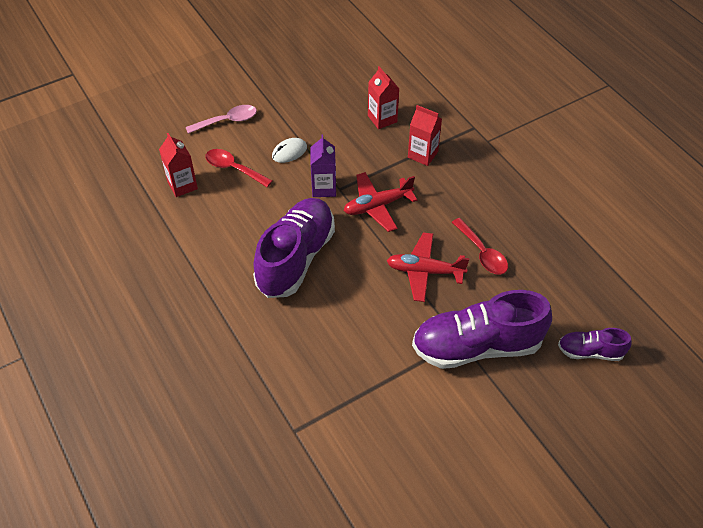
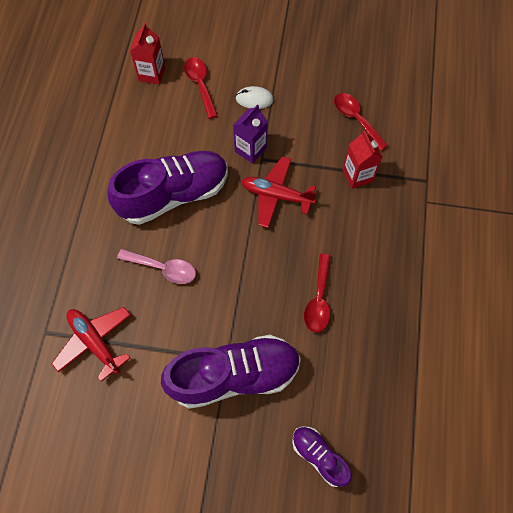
camera: 40 degrees right, 15 degrees up
(227, 121) = (233, 40): pink spoon -> pink spoon (163, 268)
(382, 119) = (356, 119): red carton -> red spoon
(425, 271) = (257, 280): red plane -> red plane (95, 342)
(476, 346) = (234, 375): purple shoe -> purple shoe turned 135 degrees clockwise

